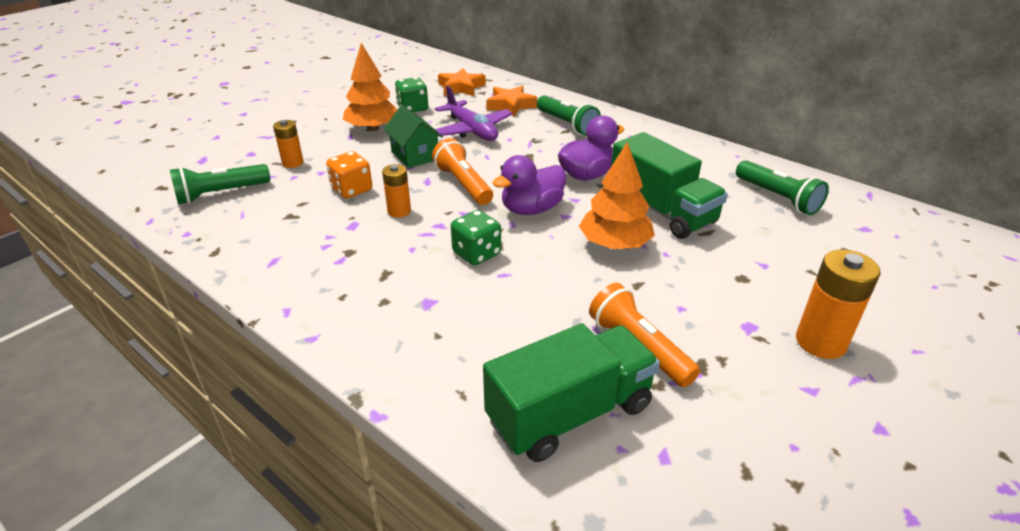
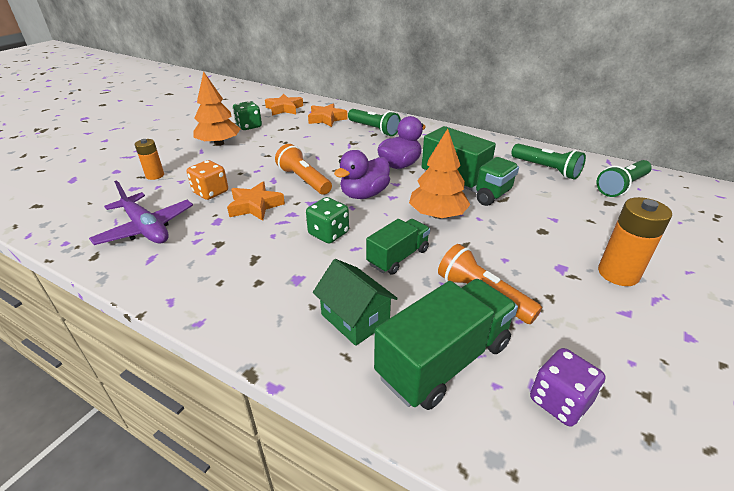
camera: 10 degrees left, 0 degrees up
(220, 194) = (93, 206): green flashlight -> green flashlight (621, 186)
(399, 211) = (255, 206): orange battery -> orange star
(415, 155) = (258, 161): green house -> green house (355, 318)
(471, 130) = (300, 139): purple plane -> purple plane (146, 228)
(551, 291) = (398, 257): none -> green truck
(688, 475) = (559, 401): none -> purple dice

